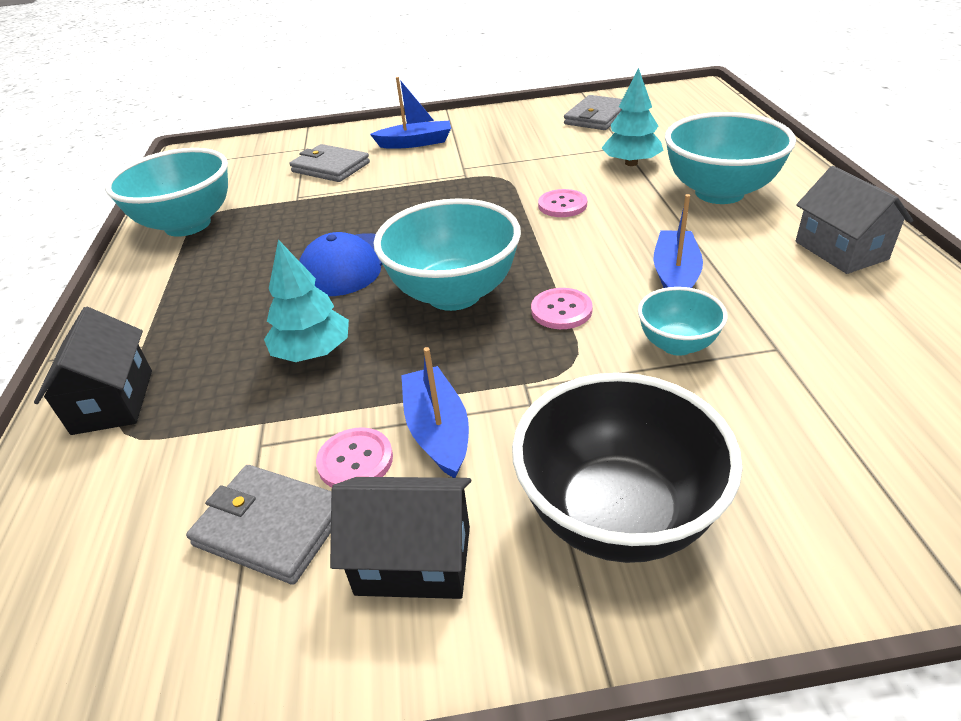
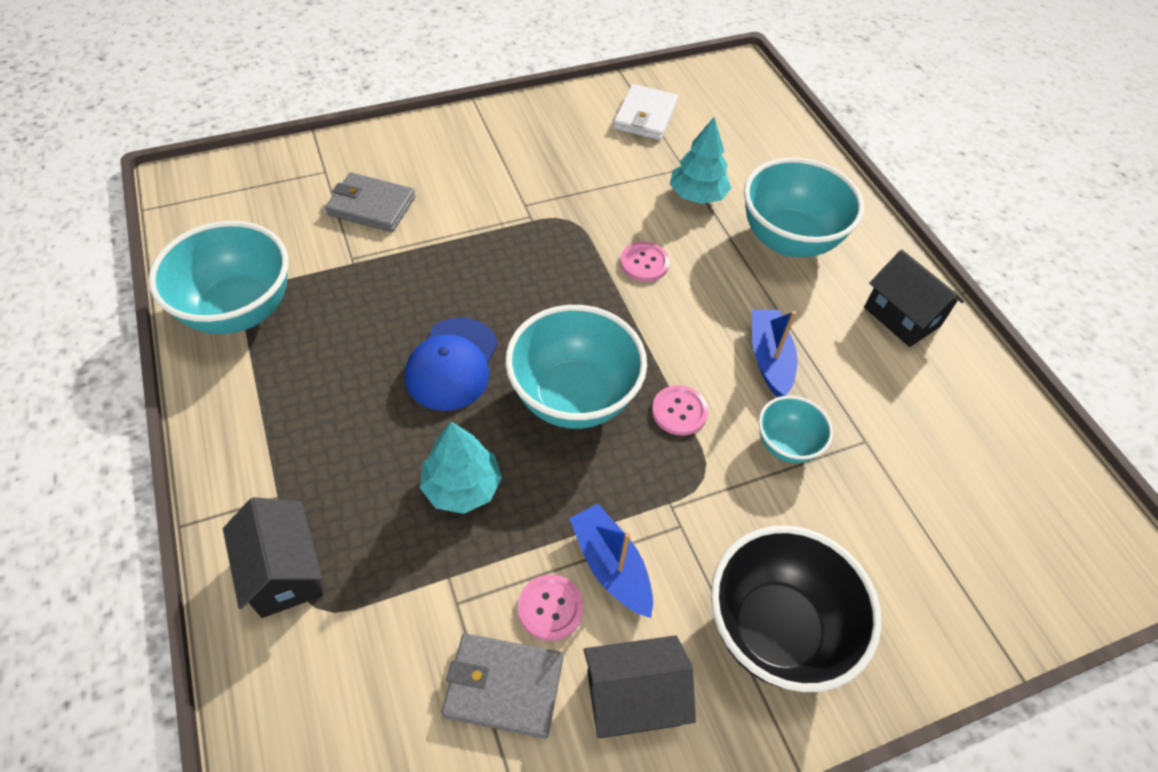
camera: 20 degrees left, 15 degrees up
(416, 143) = (457, 161): blue boat -> none
(596, 117) = (645, 116): grey wallet -> white wallet
(840, 250) = (901, 317): grey house -> black house

